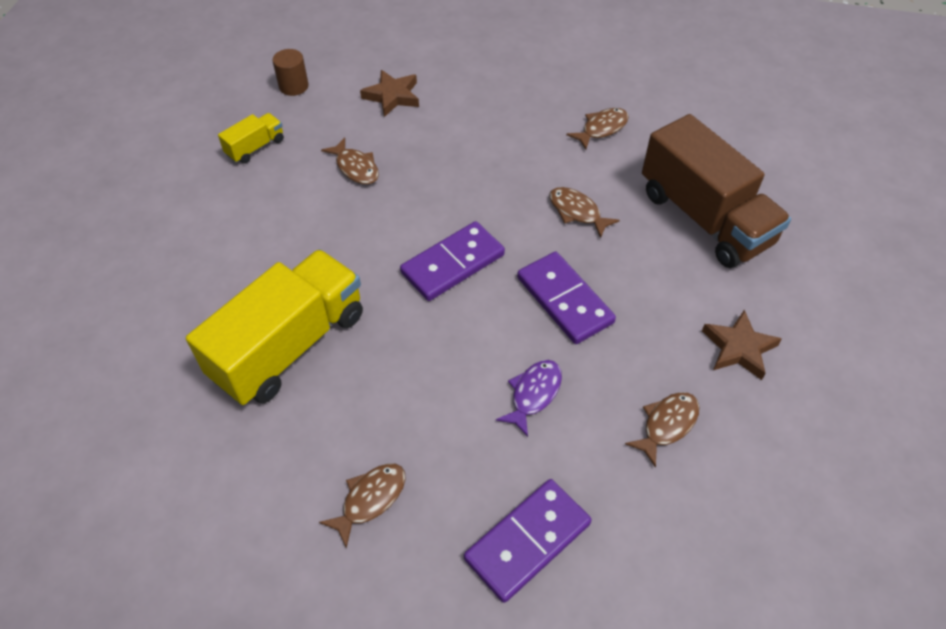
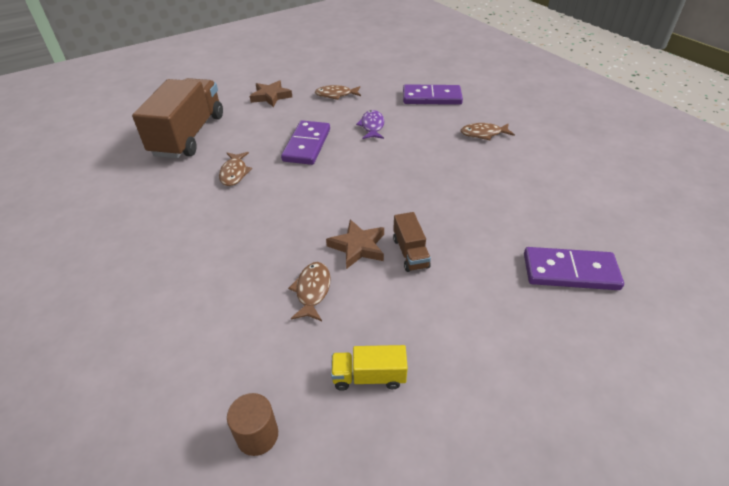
camera: 135 degrees left, 10 degrees down
(289, 345) = (472, 206): yellow truck -> none
(307, 249) = (410, 253): none -> brown truck
(392, 96) = (199, 340): brown star -> brown star (358, 247)
(453, 264) = (335, 190): purple domino -> purple domino (570, 271)
(533, 394) = (372, 126): purple fish -> purple fish turned 105 degrees clockwise
(601, 129) = (135, 204): brown fish -> none

